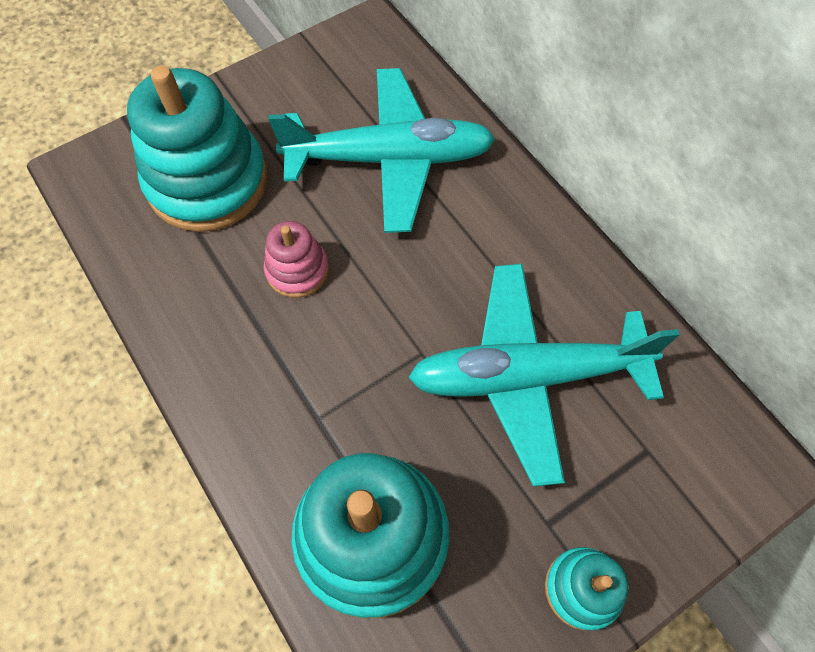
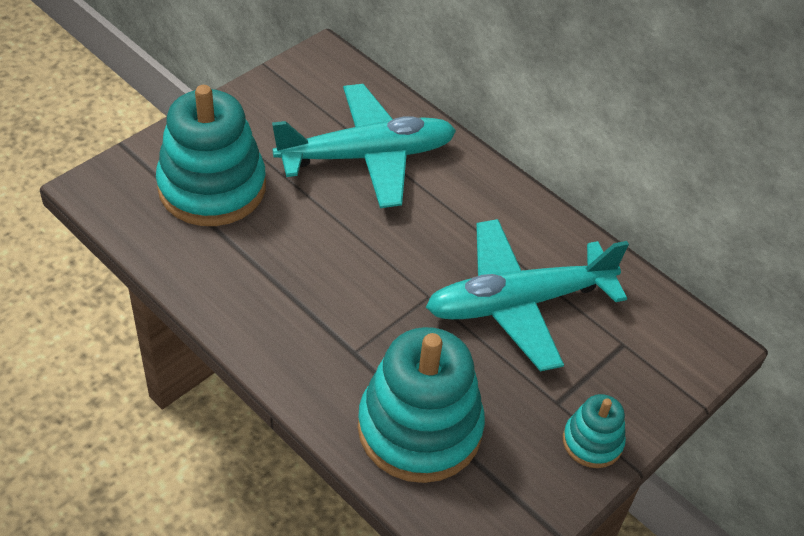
camera: 15 degrees left, 15 degrees down
(297, 270) = (309, 247): pink stacking toy -> none

